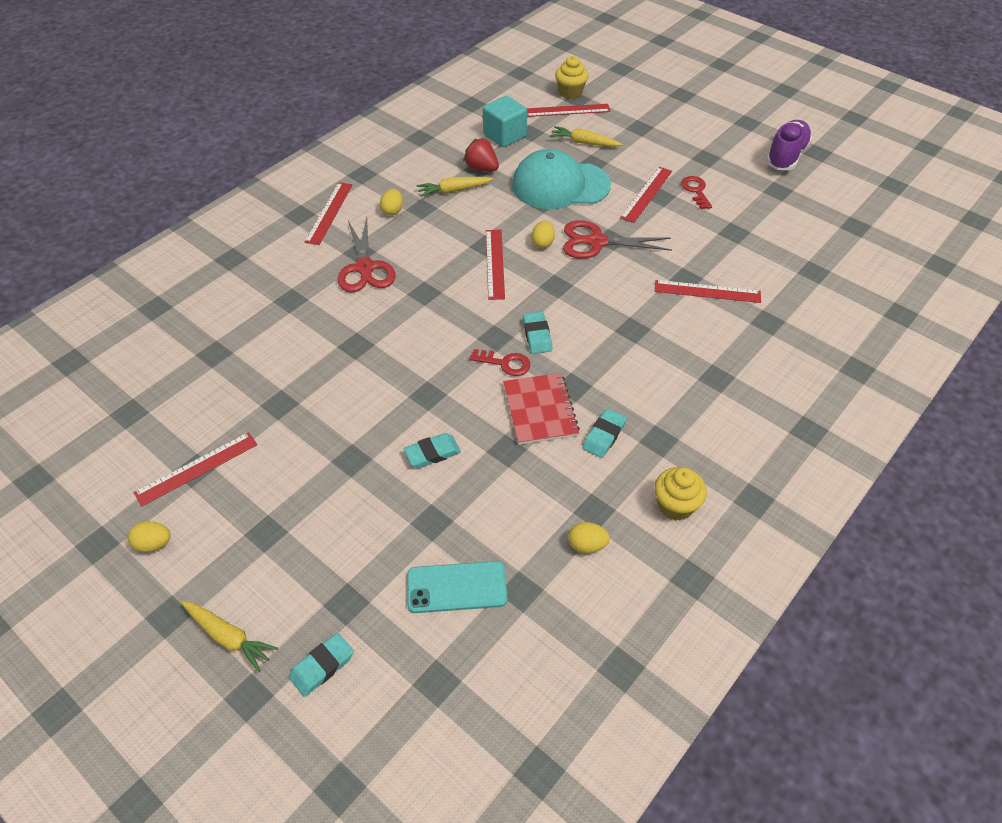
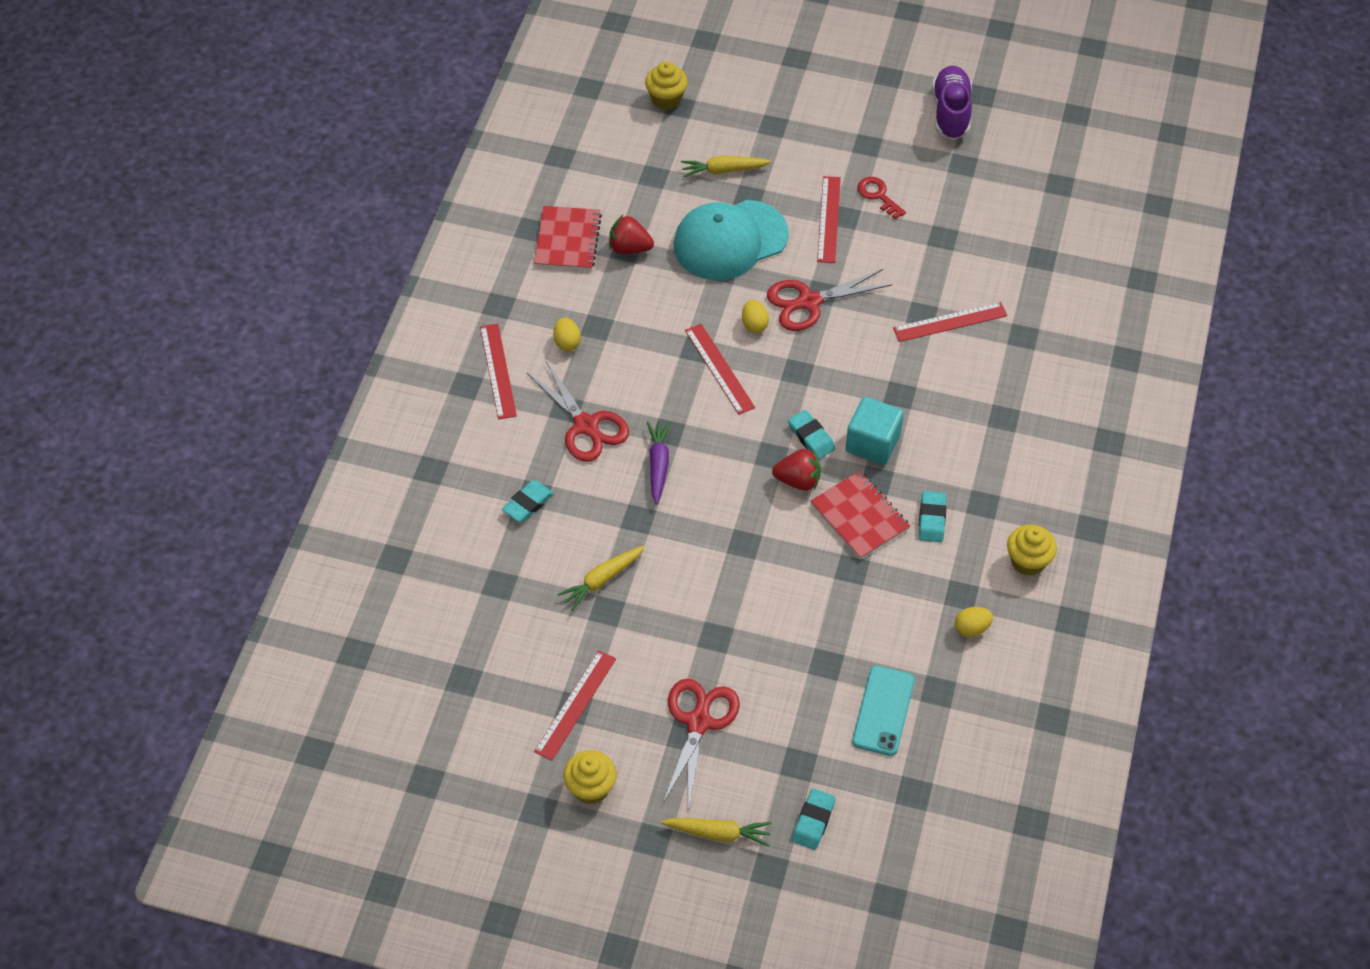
camera: 25 degrees left, 5 degrees up
(154, 544) = (591, 788): yellow egg -> yellow cupcake
(285, 526) = (698, 722): none -> red scissors
(399, 313) = (658, 465): none -> purple carrot
(432, 453) = (786, 599): turquoise eraser -> turquoise eraser (528, 504)
(440, 151) = (567, 240): none -> red notebook
(453, 190) = (617, 290): yellow carrot -> yellow carrot (602, 580)
(456, 587) = (883, 711): turquoise phone -> turquoise phone turned 45 degrees counterclockwise
(504, 135) = (627, 191): turquoise cube -> turquoise cube (872, 443)
(505, 363) = (798, 480): red key -> red strawberry
(567, 110) = (677, 128): red ruler -> none

